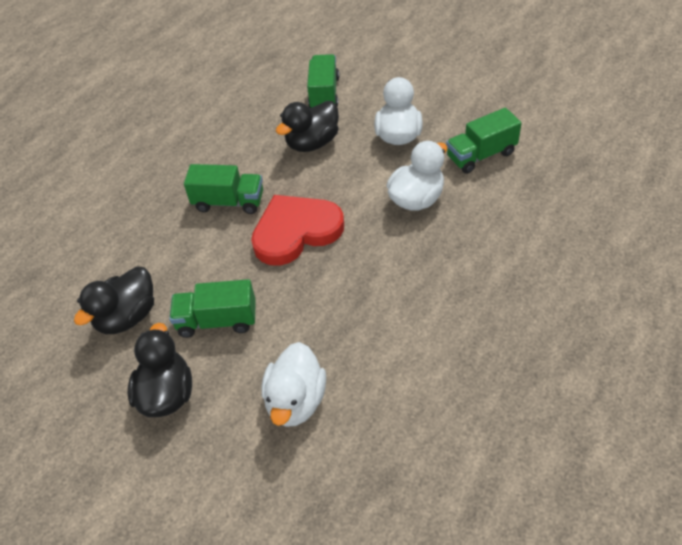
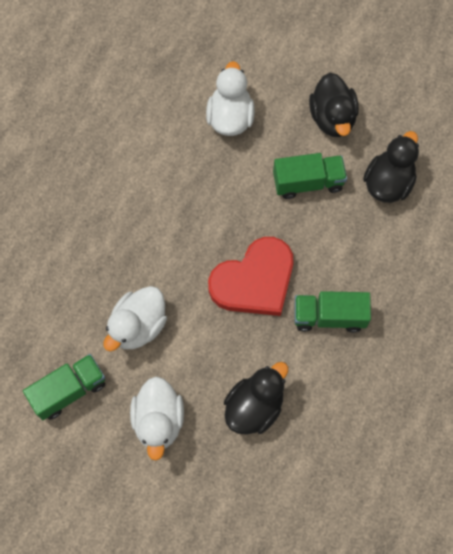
camera: 170 degrees right, 20 degrees up
(324, 94) = (251, 495): green truck -> none

